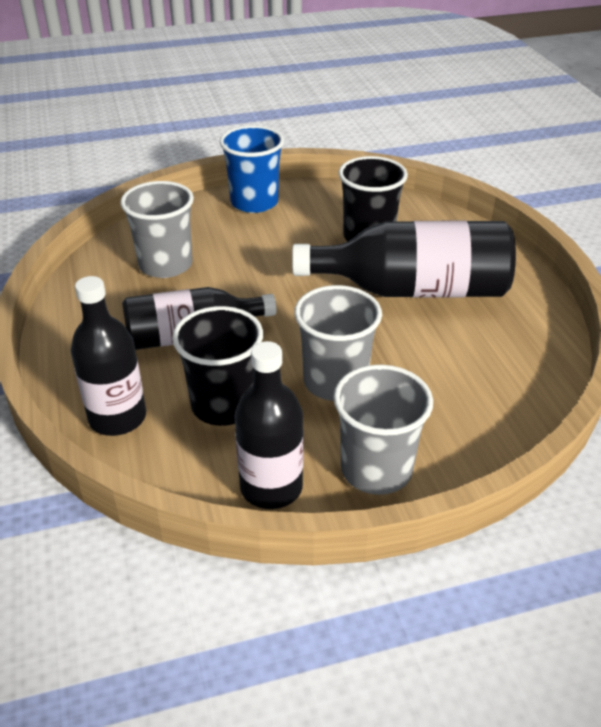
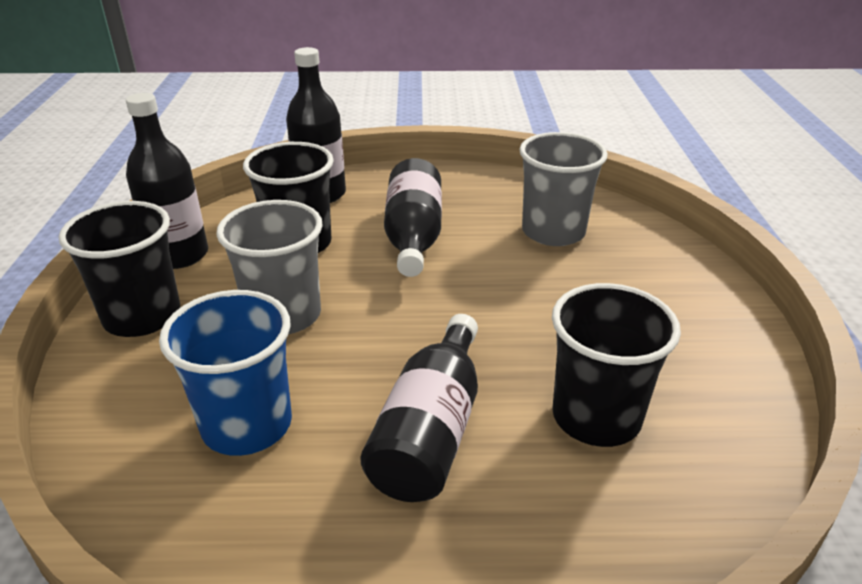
camera: 105 degrees right, 5 degrees down
(254, 202) = (710, 314): blue cup -> blue cup (247, 425)
(376, 469) = (142, 316): grey cup -> black cup
(413, 290) = (431, 431): black bottle -> black bottle, size x0.66

